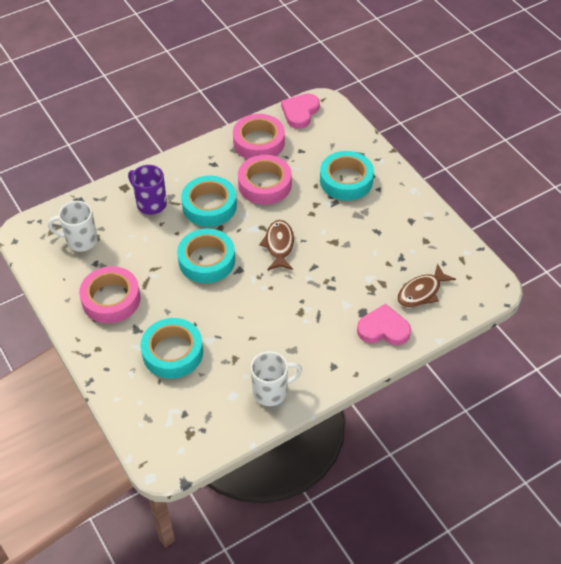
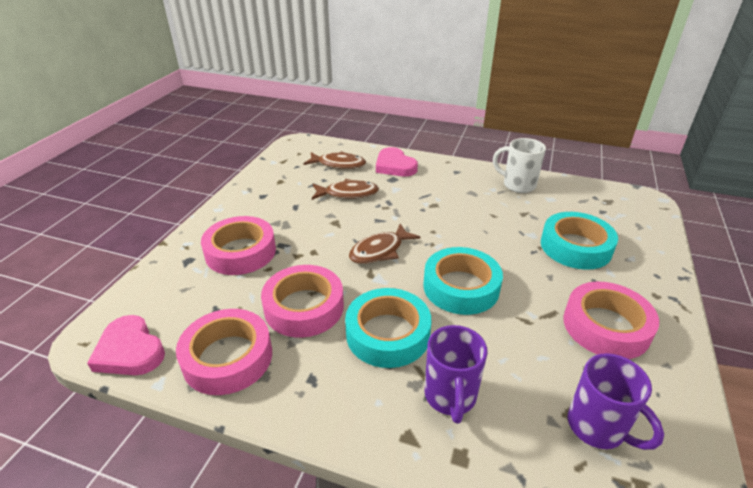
camera: 130 degrees left, 15 degrees down
(80, 240) = (598, 427): white mug -> purple mug
(300, 112) = (130, 351): pink heart -> pink heart turned 60 degrees clockwise
(346, 180) = (240, 252): turquoise tape -> pink tape
(366, 270) = (348, 194): none -> brown fish

